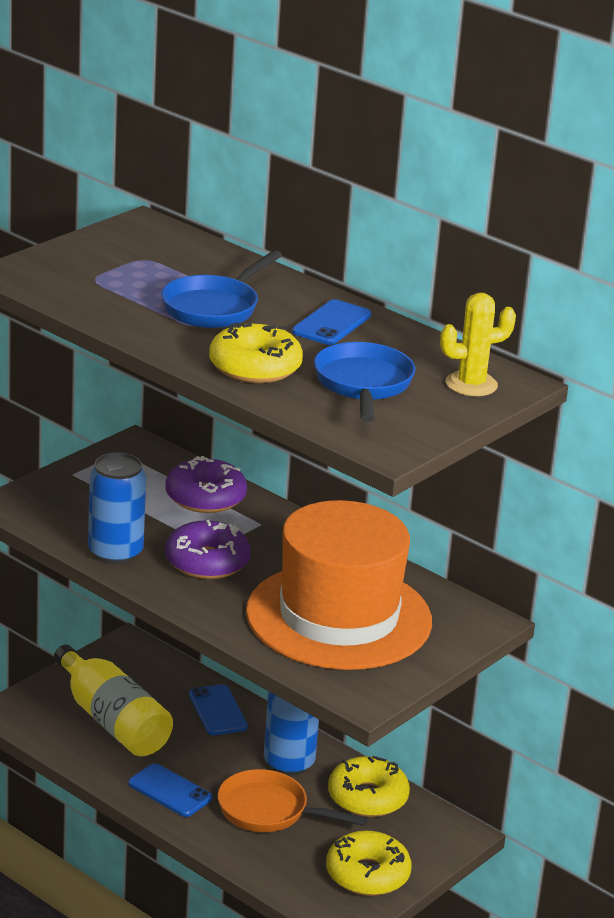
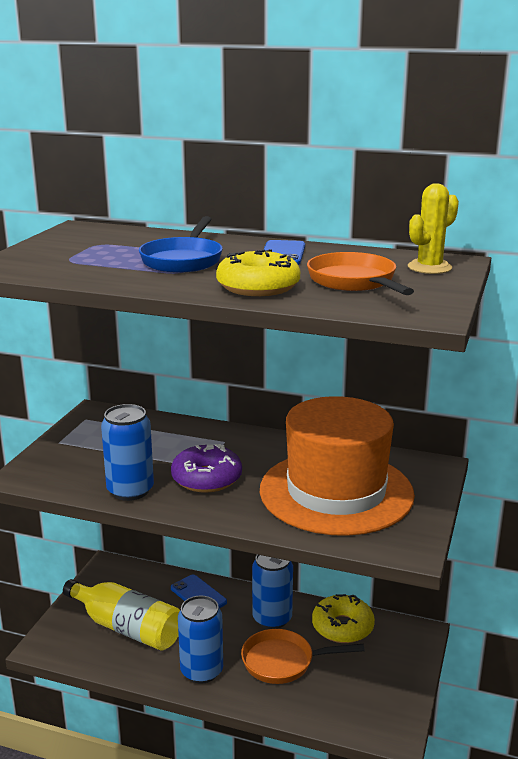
camera: 20 degrees left, 5 degrees down
(170, 791) = (201, 671): blue phone -> blue can
(205, 497) = (170, 434): purple donut -> none
(363, 385) = (354, 282): blue pan -> orange pan
(367, 874) = (386, 689): yellow donut -> none

